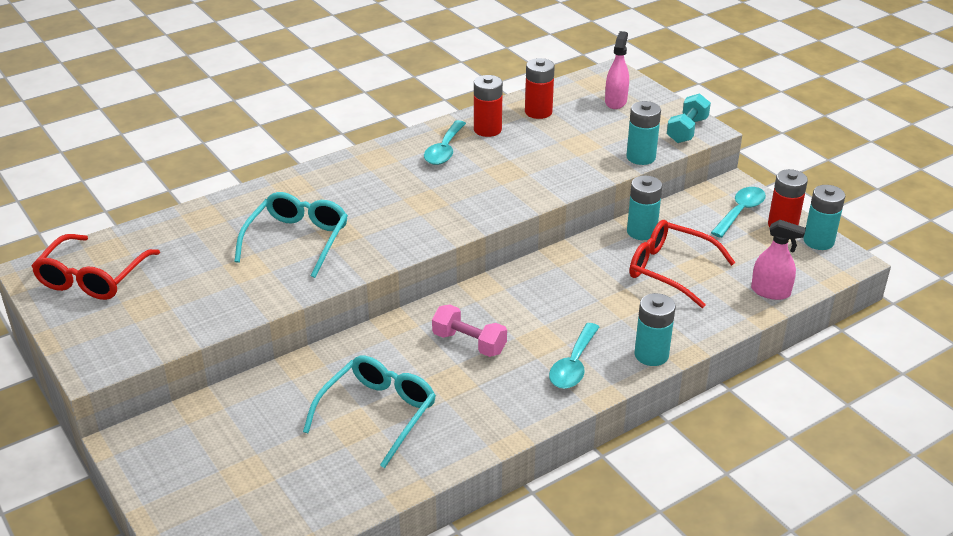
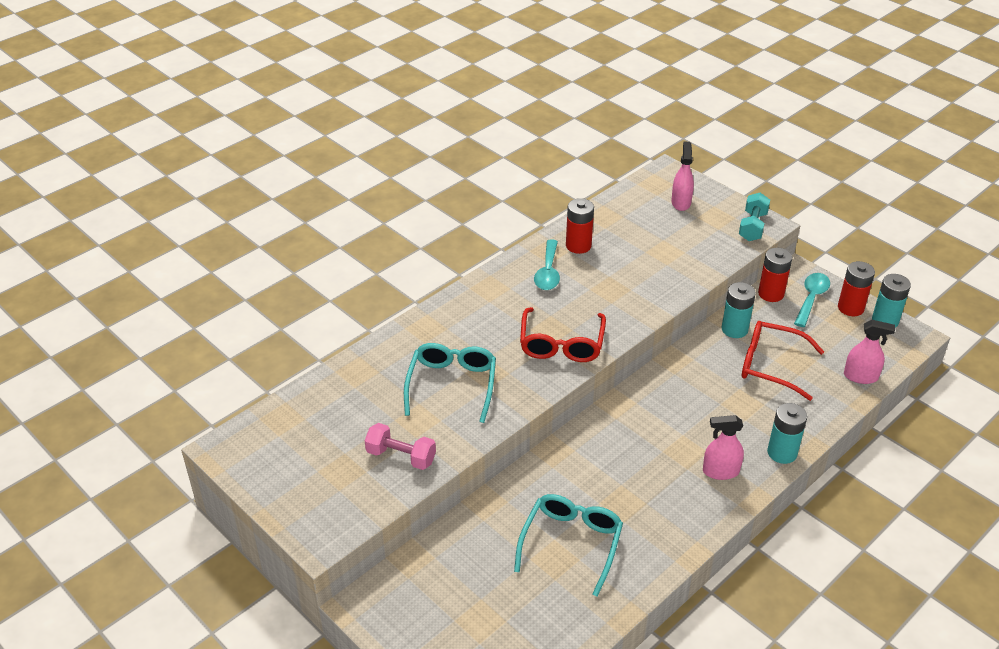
camera: 10 degrees left, 5 degrees up
(93, 277) = (281, 449): red glasses -> red glasses (561, 344)
(469, 343) = (625, 462): pink dumbbell -> pink dumbbell (401, 456)
(538, 112) = (616, 221): red battery -> red battery (771, 294)
(573, 365) = (720, 471): turquoise spoon -> pink spray bottle
(641, 157) = (722, 260): turquoise battery -> none

